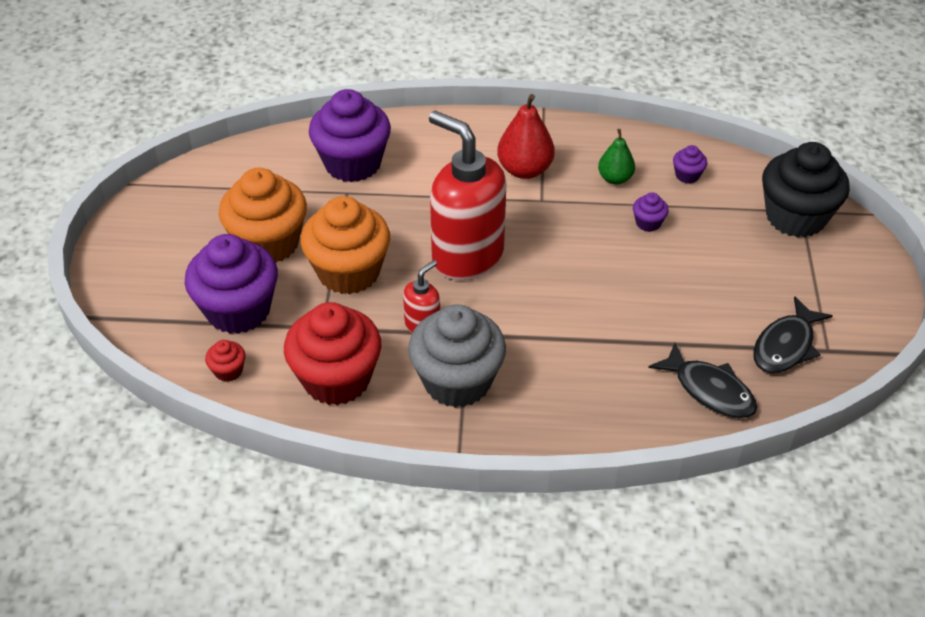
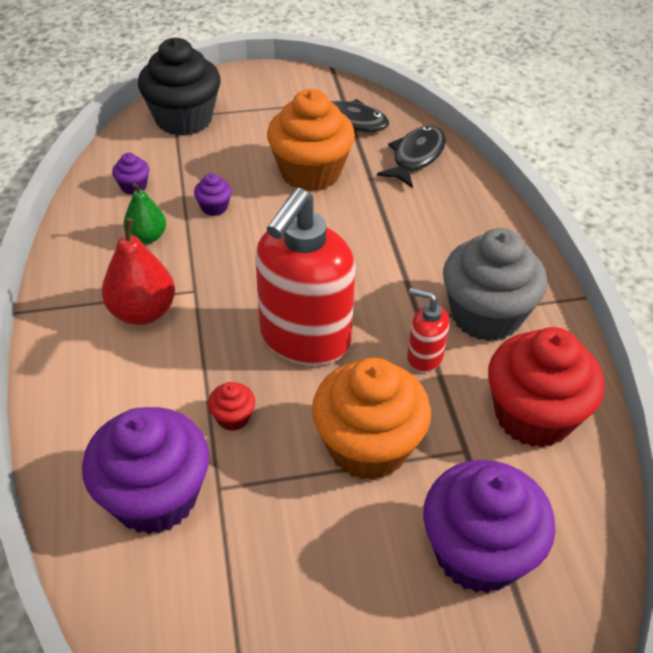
camera: 105 degrees left, 0 degrees up
(228, 371) = (576, 529): red cupcake -> red cupcake (233, 417)
(268, 243) = (344, 556): orange cupcake -> orange cupcake (310, 172)

